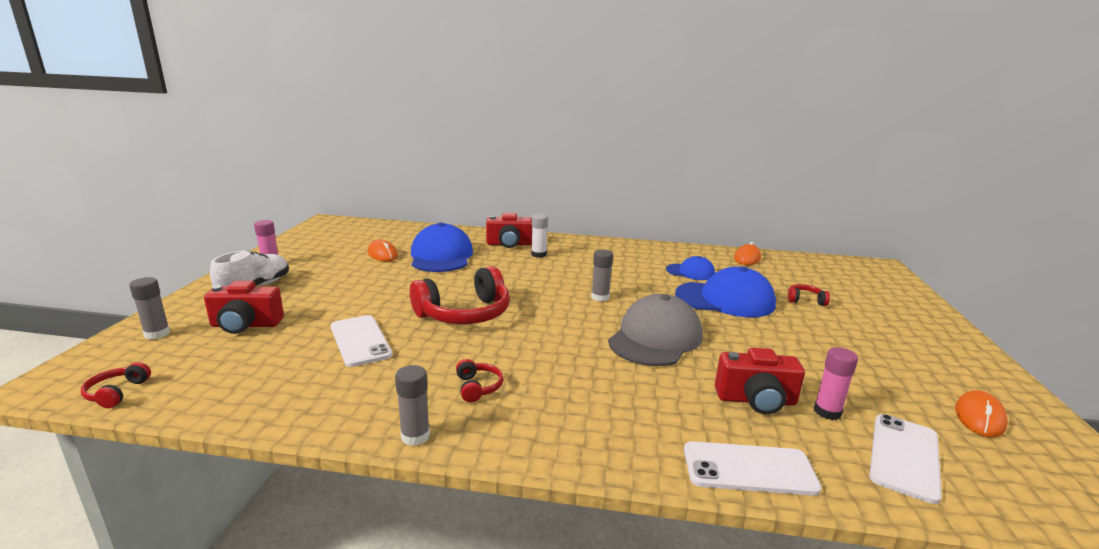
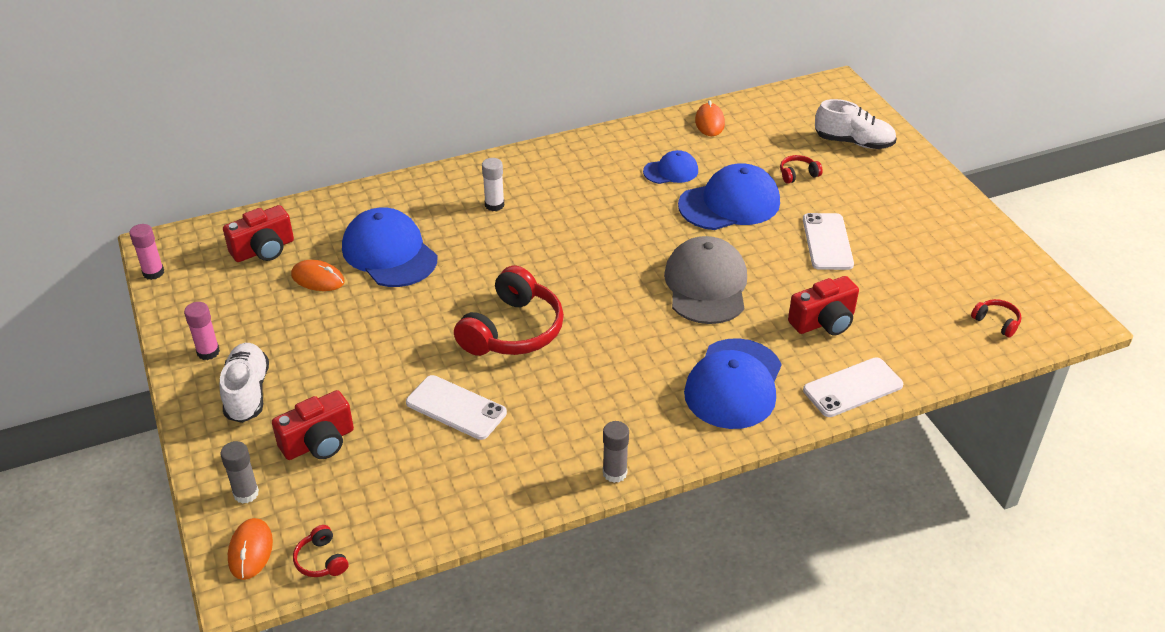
camera: 30 degrees left, 20 degrees up
(478, 387) = (613, 408): red headphones -> red headphones (996, 322)
(509, 244) = (443, 199): red camera -> red camera (264, 250)
(600, 297) = (616, 250): grey glue stick -> none
(612, 413) = (734, 384): none -> blue cap
(827, 412) = (876, 310): pink glue stick -> pink glue stick (153, 272)
(876, 297) = (853, 142): none -> white shoe
(904, 456) = (939, 330): white phone -> white phone (827, 242)
(979, 417) = (972, 269): orange mouse -> orange mouse (250, 551)

